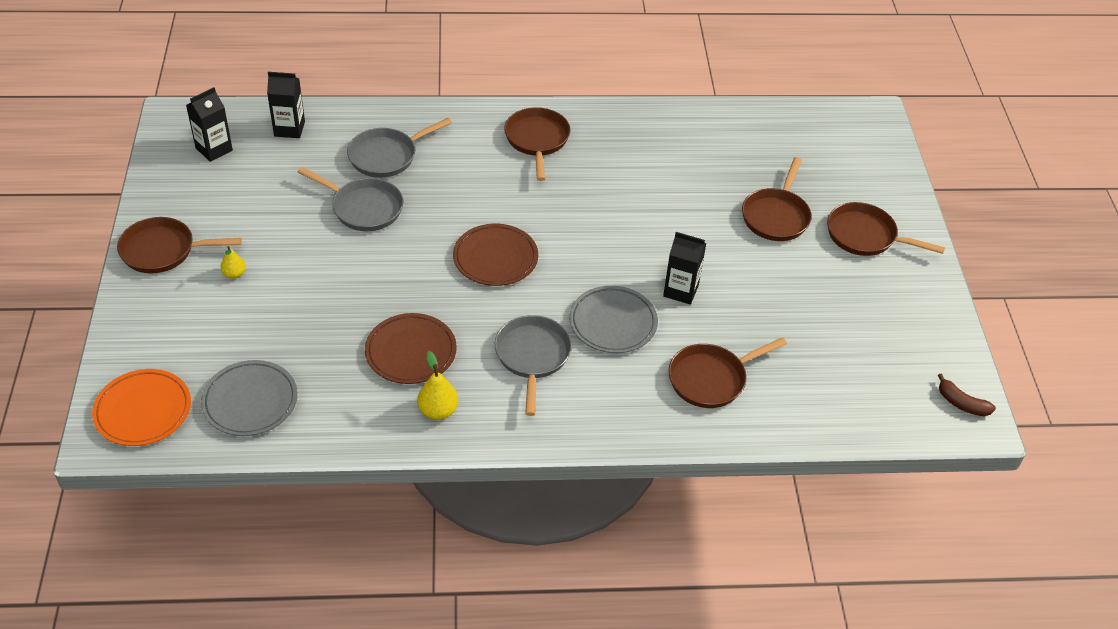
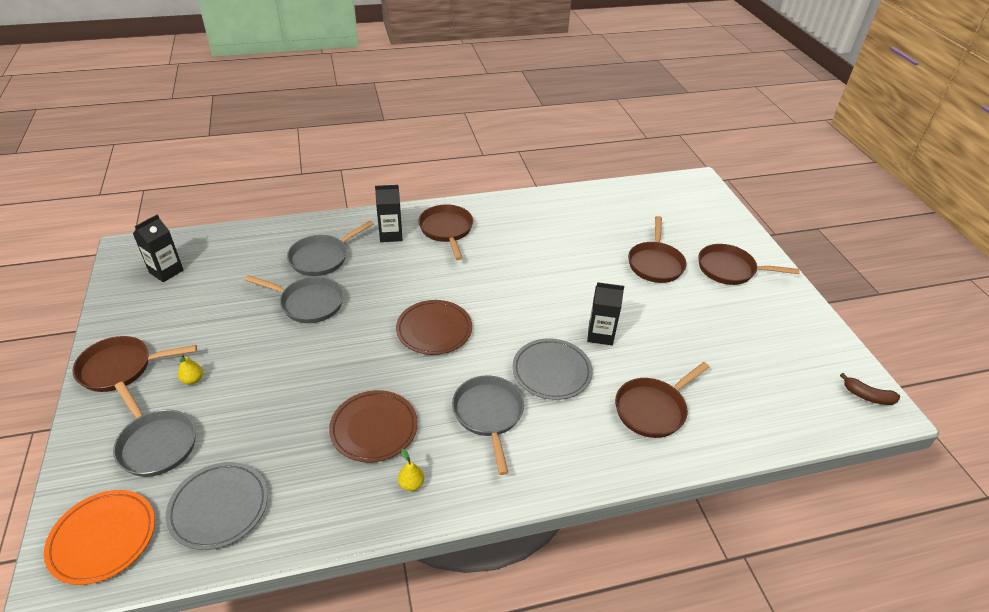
camera: 10 degrees left, 5 degrees down
(194, 332) = (156, 443): none -> grey pan
(289, 129) = (233, 246): black carton -> black carton (391, 235)
(438, 411) = (411, 484): yellow pear -> yellow pear, size x0.65

